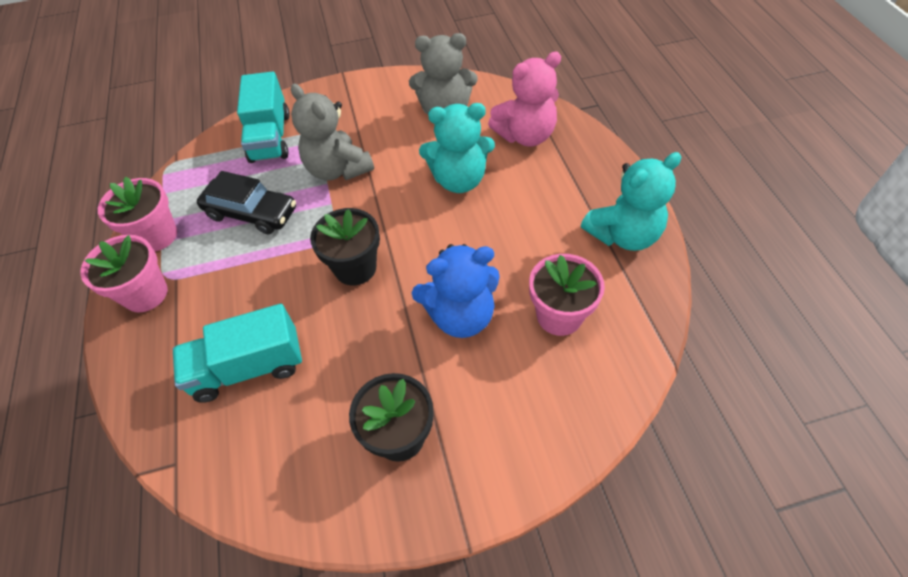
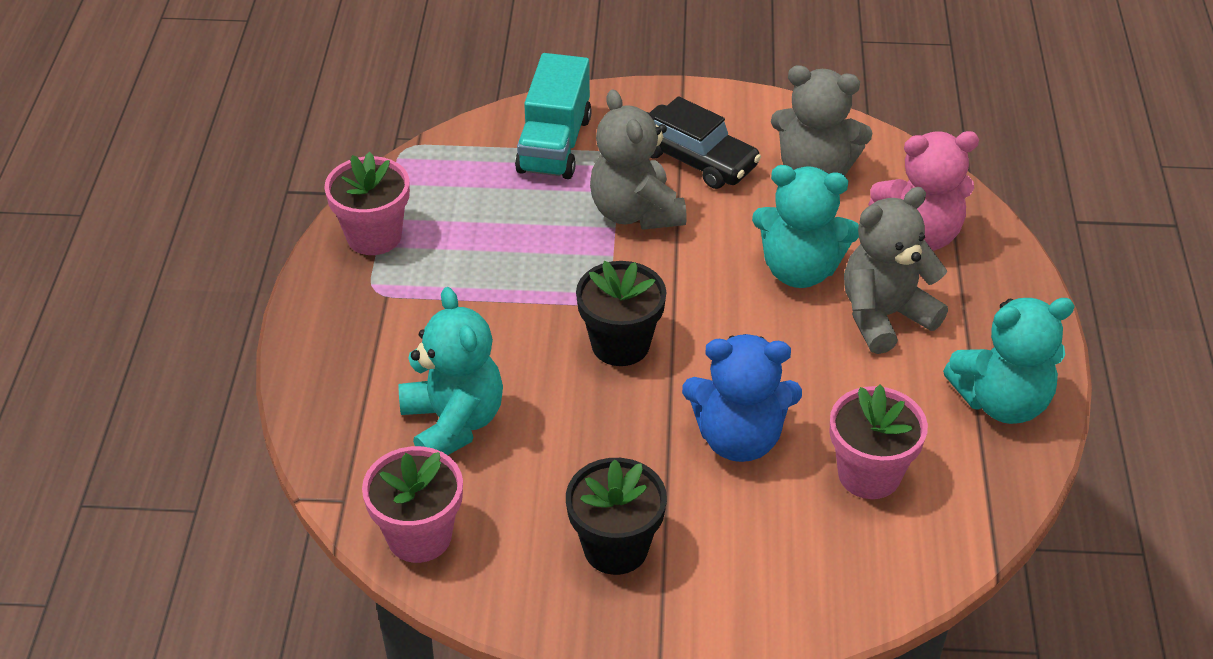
camera: 15 degrees right, 10 degrees down
(146, 294) = (346, 304): pink flower pot -> pink flower pot (419, 536)
(248, 367) = (453, 423): turquoise truck -> turquoise teddy bear
(251, 213) = (503, 240): black car -> black car (696, 159)
(525, 196) = (884, 316): none -> grey teddy bear

